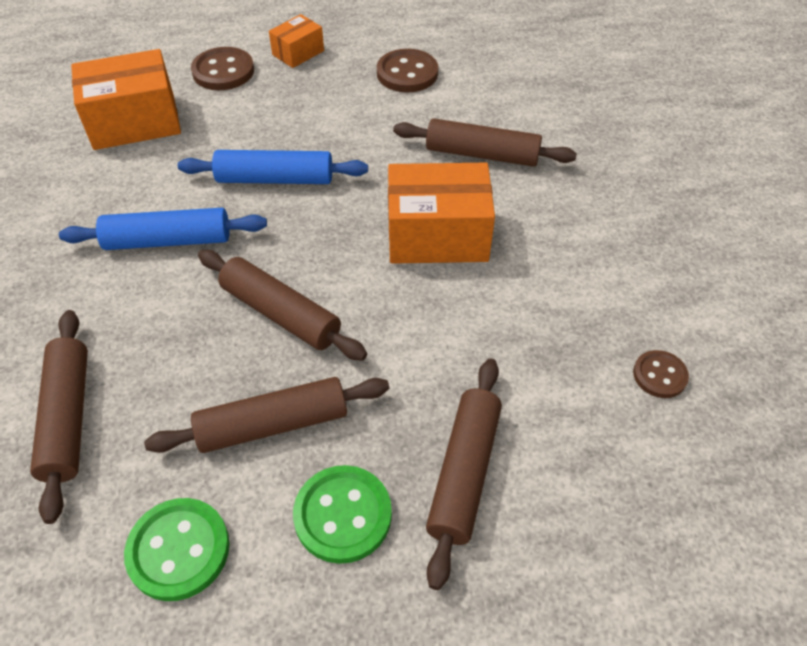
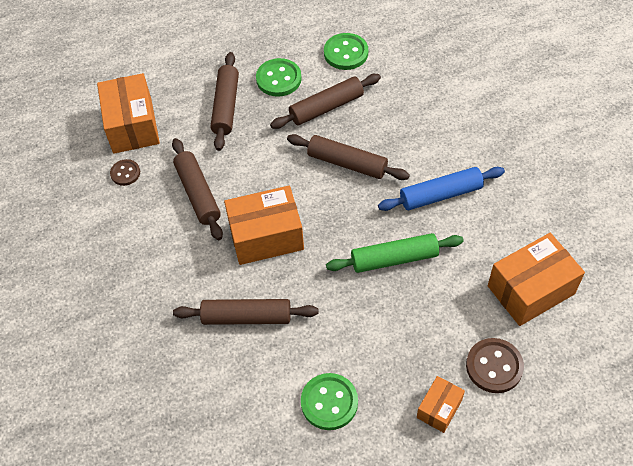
camera: 170 degrees right, 5 degrees up
(67, 417) = (430, 89): brown rolling pin -> brown rolling pin (198, 193)
(275, 179) = (394, 258): blue rolling pin -> green rolling pin
(407, 73) = (329, 402): brown button -> green button
(655, 471) = (132, 126): none -> orange box

